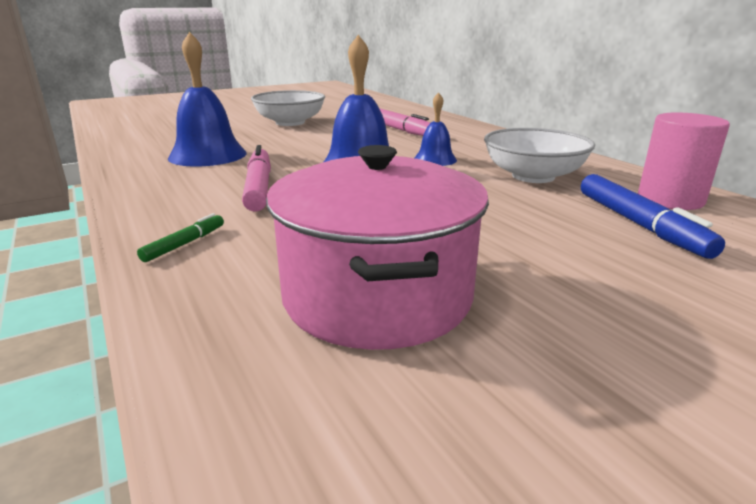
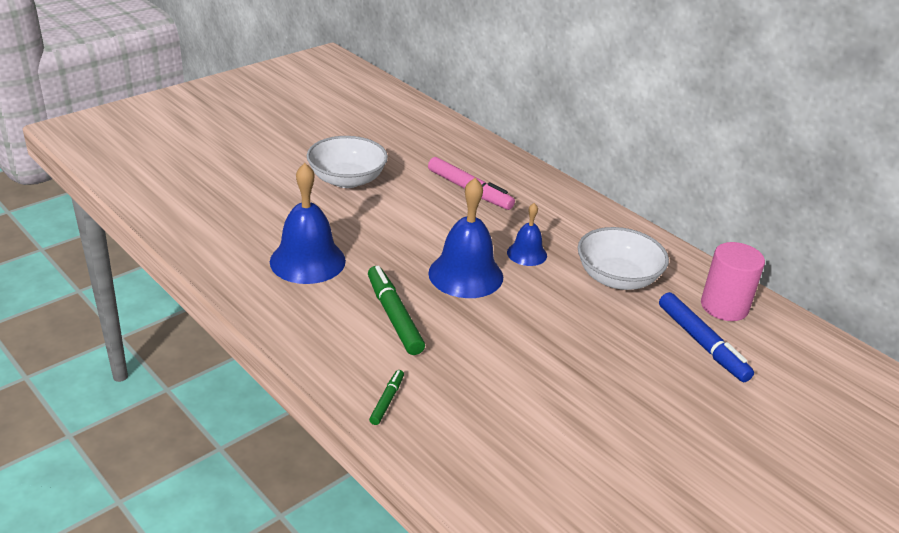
camera: 15 degrees left, 10 degrees up
(259, 187) = (394, 316): pink marker -> green marker
(377, 296) = (547, 440): pink pot -> none

